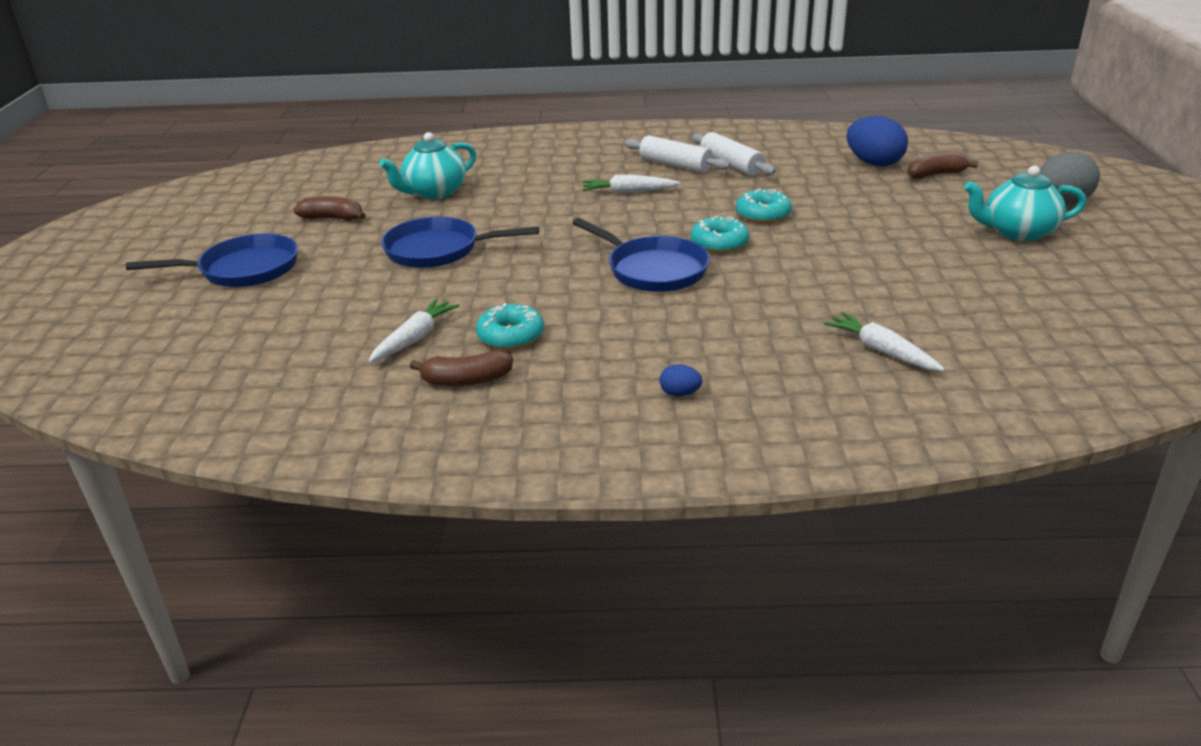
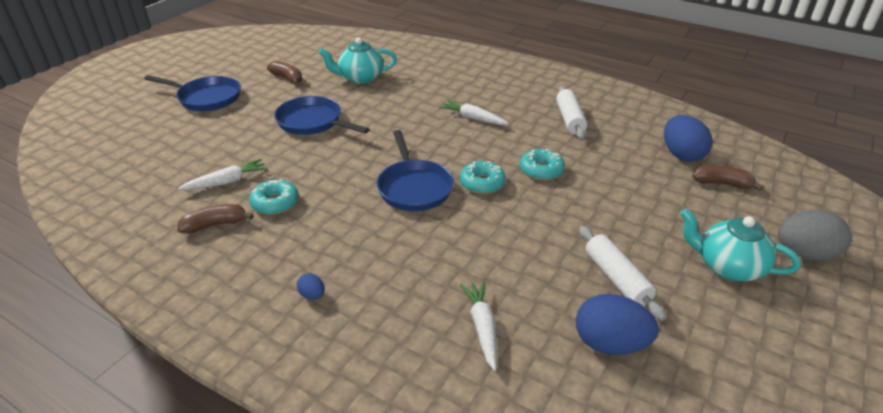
camera: 30 degrees right, 5 degrees up
(466, 380) = (215, 225): brown banana -> brown banana turned 135 degrees clockwise
(675, 165) = (530, 106): white rolling pin -> white rolling pin (616, 279)
(1000, 319) = (610, 344): none -> blue egg

